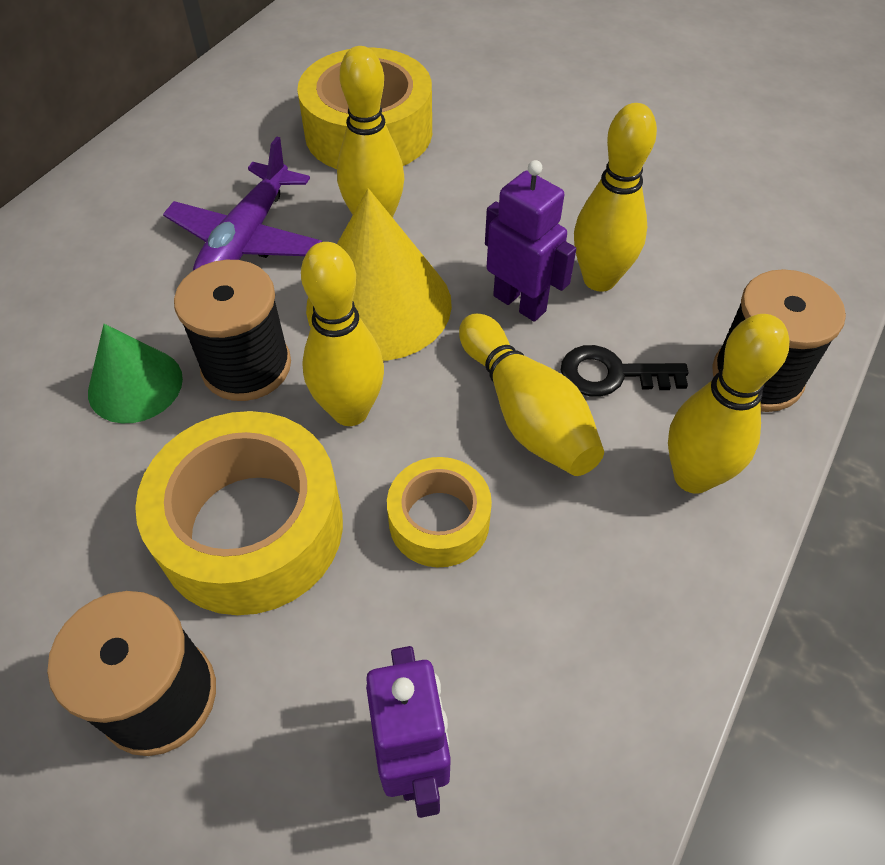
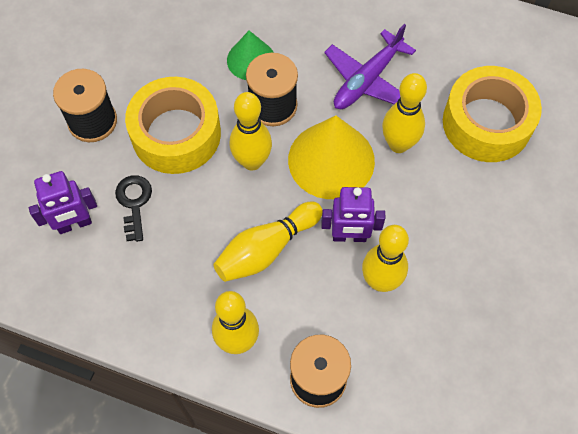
camera: 80 degrees right, 10 degrees up
(246, 239) = (367, 80): purple plane -> purple plane turned 60 degrees counterclockwise
(439, 521) = (191, 215): yellow tape -> none
(520, 303) = (349, 236): purple robot -> purple robot turned 60 degrees clockwise
(612, 374) = (303, 293): black key -> black key (134, 203)

